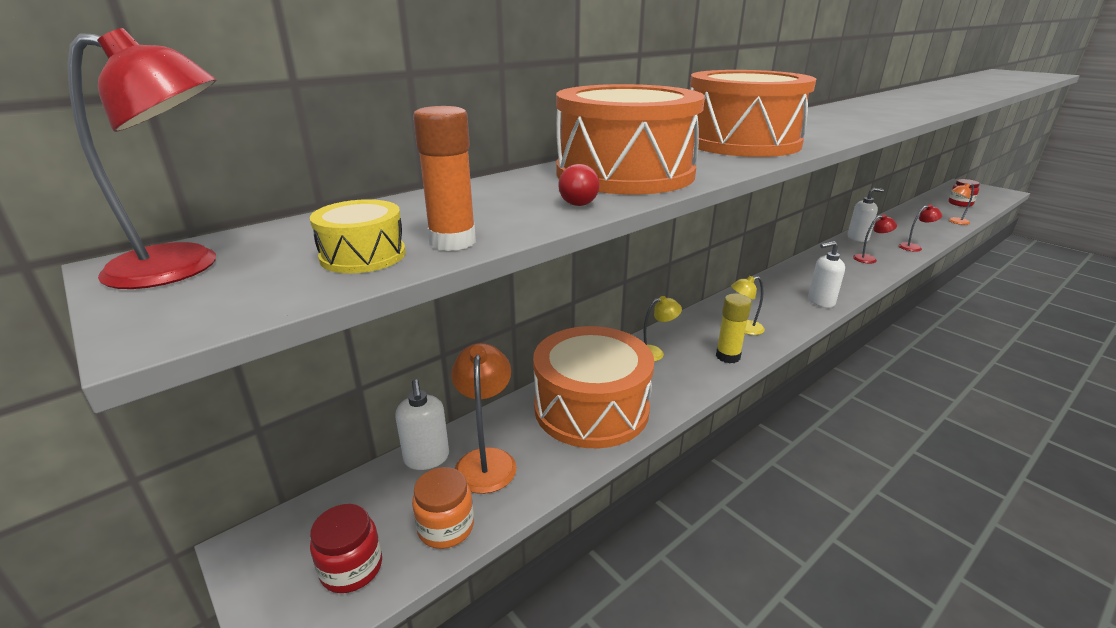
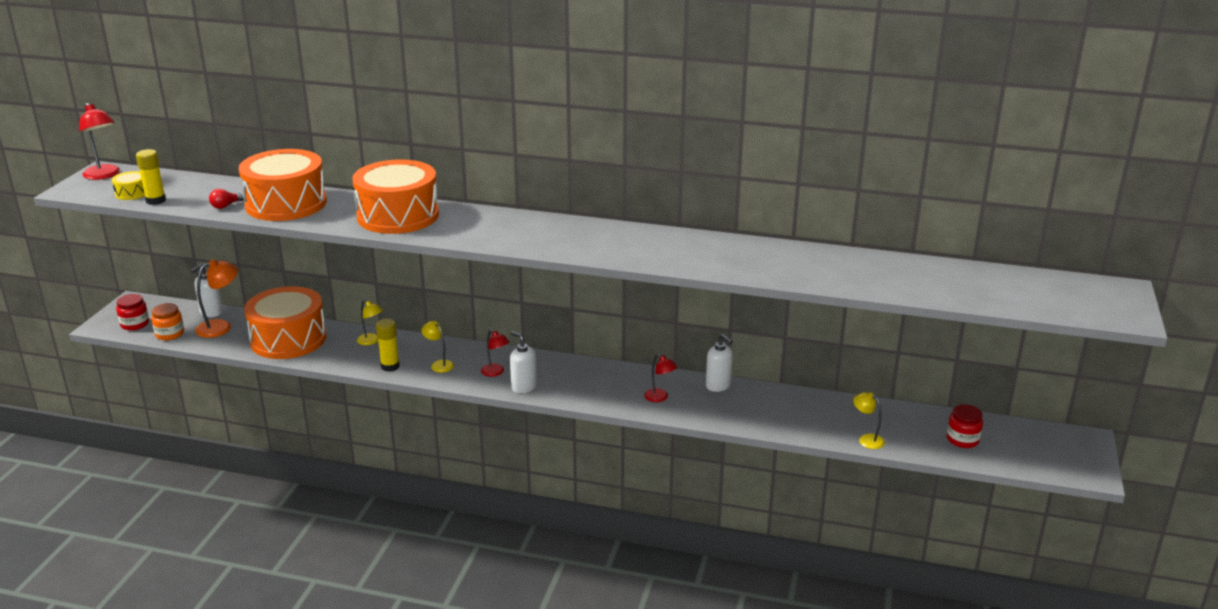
camera: 55 degrees right, 0 degrees up
(452, 242) = (156, 201): orange glue stick -> yellow glue stick
(914, 247) = (729, 419): red lamp -> red lamp (495, 372)
(955, 222) = (866, 439): orange lamp -> yellow lamp

